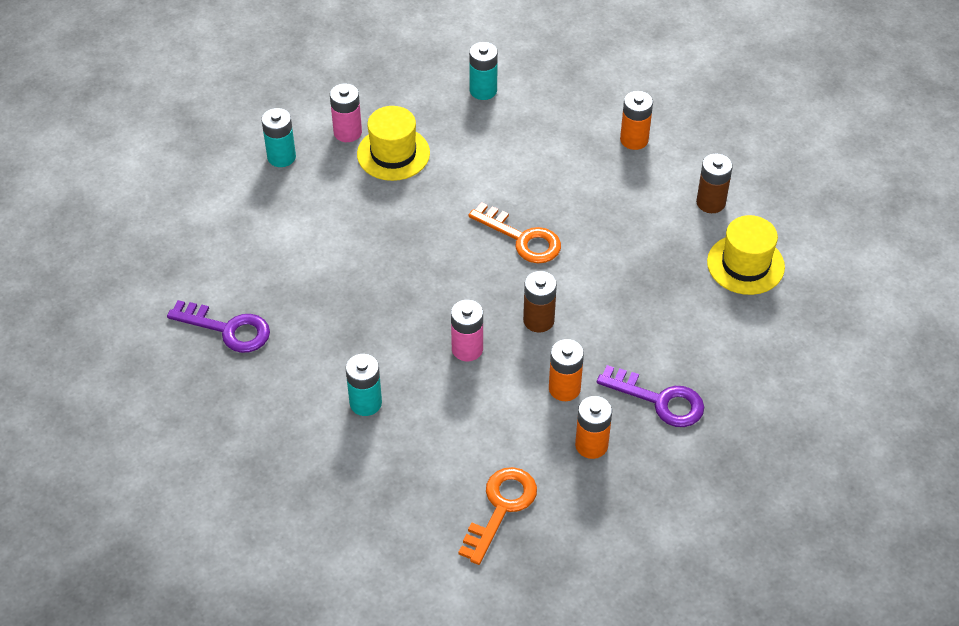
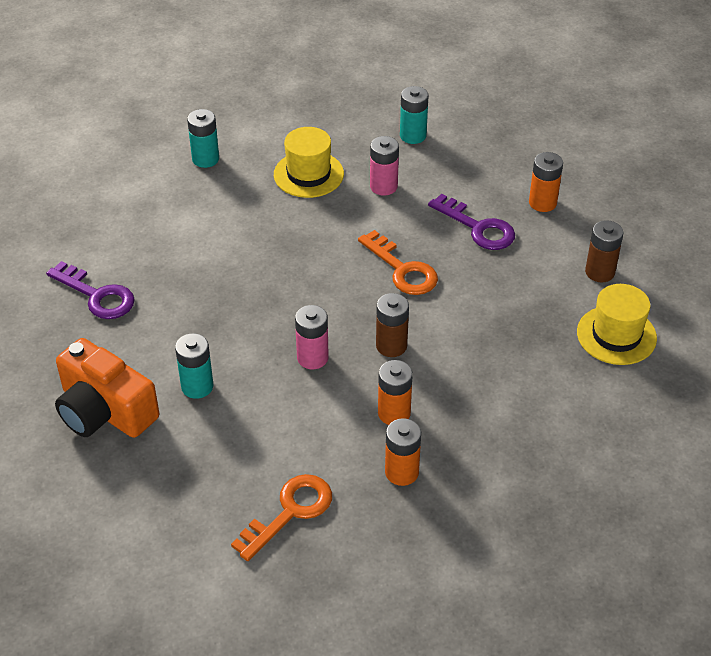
camera: 15 degrees right, 5 degrees down
(284, 448) = (104, 411): none -> orange camera
(347, 132) = (273, 149): pink battery -> pink battery (383, 186)
(659, 400) = (485, 444): purple key -> purple key (478, 228)

